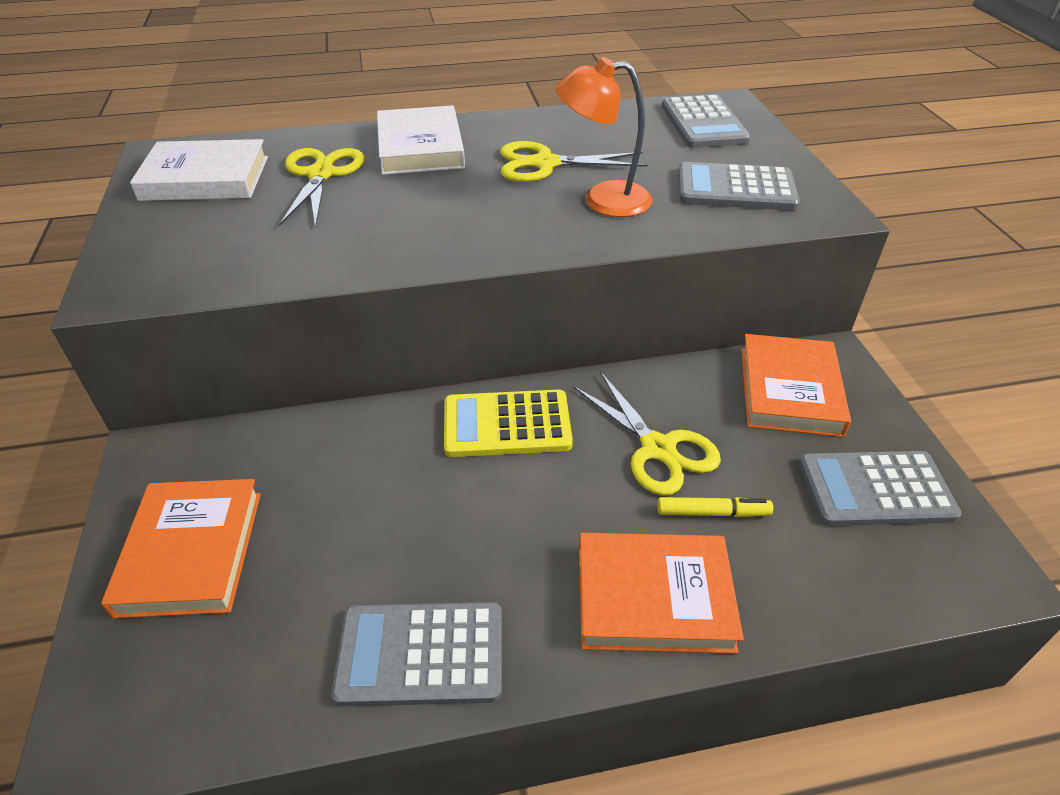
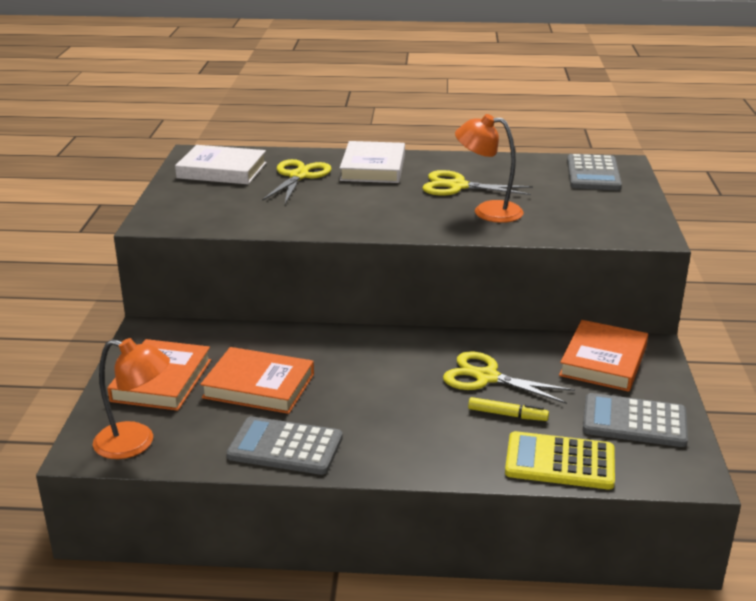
camera: 15 degrees right, 15 degrees down
(173, 705) = (136, 443): none -> orange lamp
(507, 424) = (385, 349): yellow calculator -> yellow calculator (560, 462)
(654, 597) = (445, 447): orange book -> orange book (259, 386)
(658, 448) = (486, 377): yellow scissors -> yellow scissors turned 135 degrees clockwise
(736, 188) = (590, 215): grey calculator -> none

